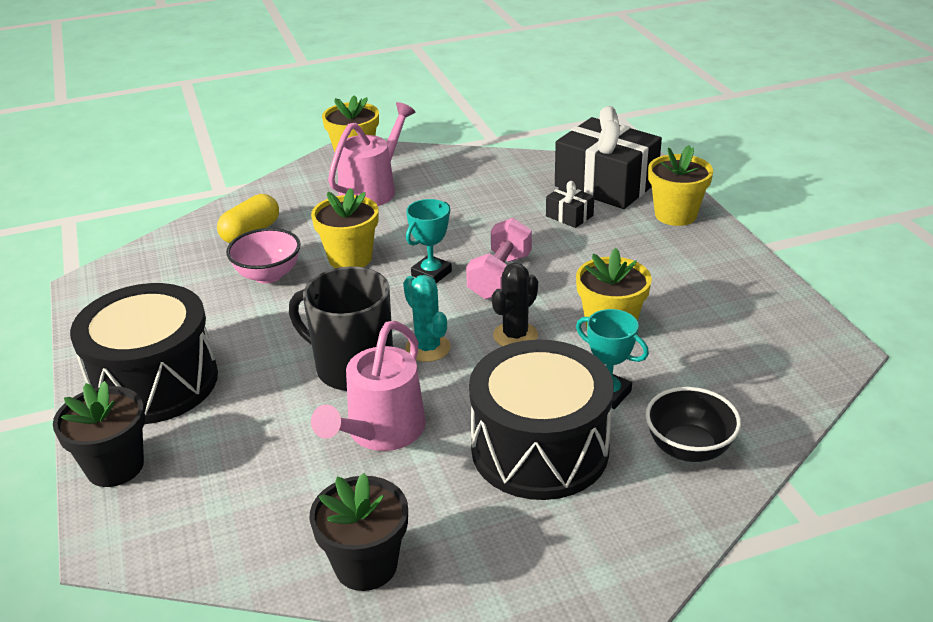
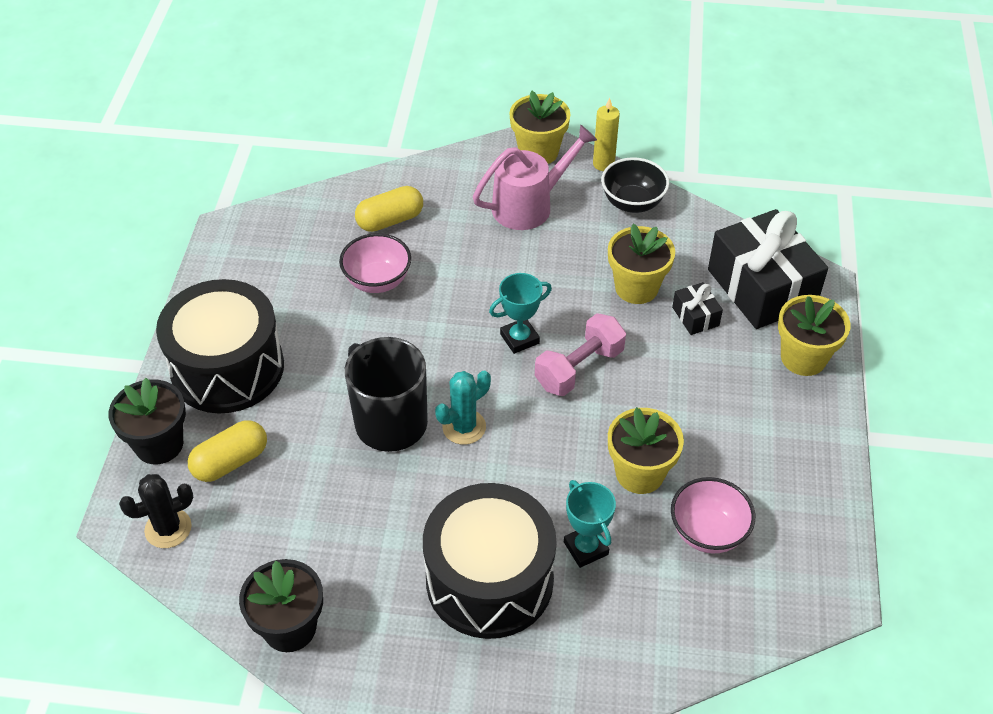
camera: 25 degrees right, 15 degrees up
(206, 453) = (230, 461): none -> yellow capsule
(350, 258) = (458, 289): yellow flower pot -> yellow flower pot (636, 288)
(381, 432) = (373, 502): pink watering can -> none
(416, 149) = (603, 164): none -> yellow candle
(428, 348) = (464, 427): turquoise cactus -> turquoise cactus turned 60 degrees clockwise
(515, 336) = (548, 446): black cactus -> black cactus (168, 528)
(688, 448) = (615, 639): black bowl -> black bowl (632, 203)
(700, 346) = (708, 532): none -> pink bowl

